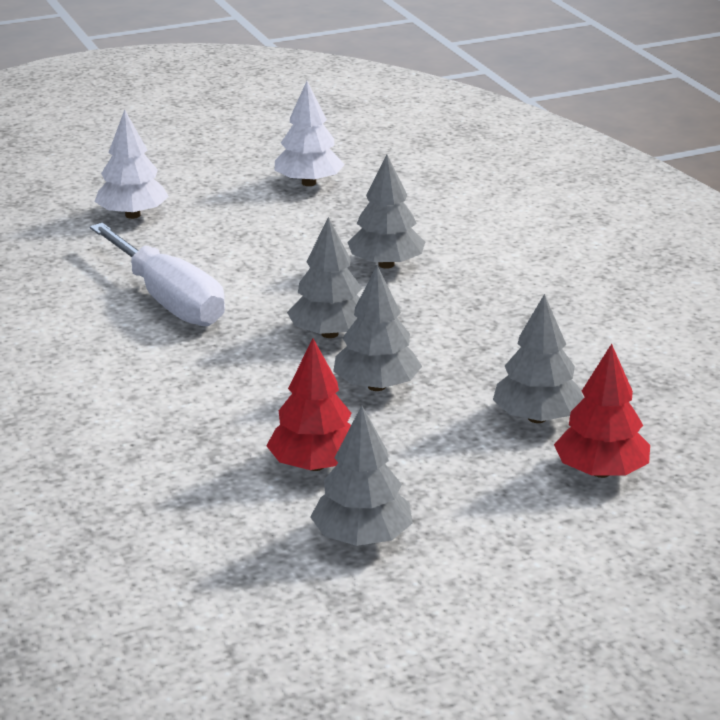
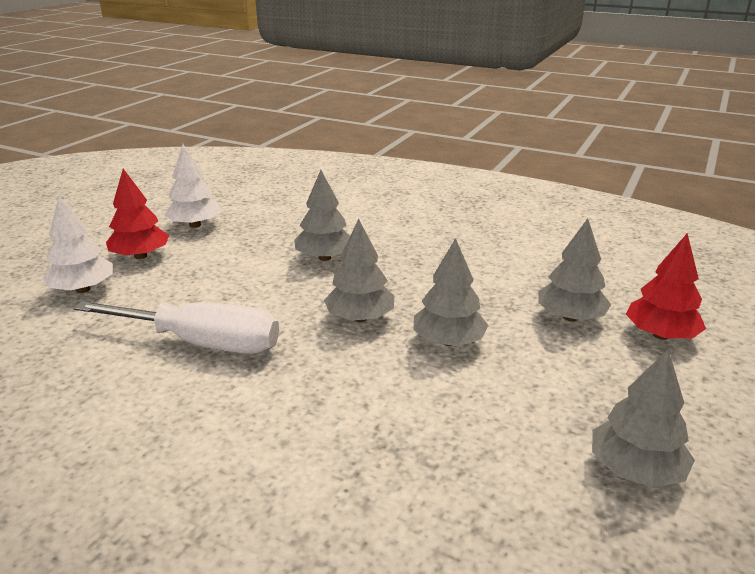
camera: 40 degrees left, 0 degrees up
(315, 465) = (509, 425): red tree -> red tree (140, 256)

